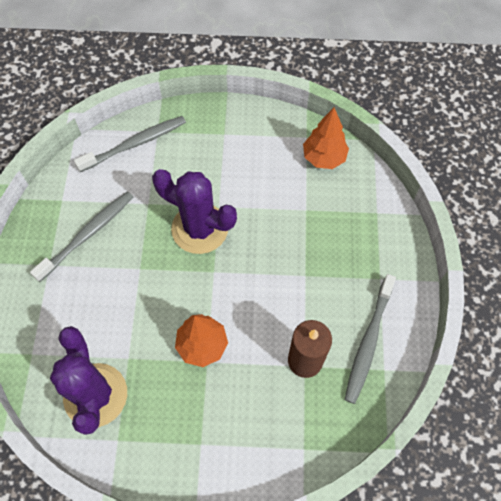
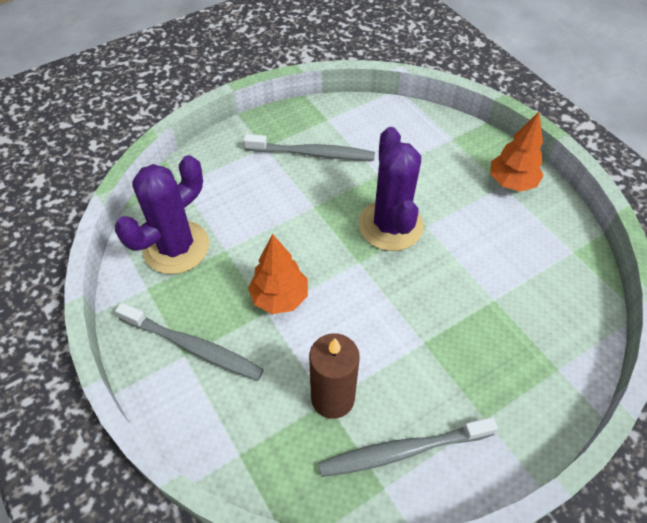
camera: 55 degrees right, 10 degrees down
(135, 144) = (424, 131): grey toothbrush -> grey toothbrush (193, 347)
(323, 158) = (567, 280): orange tree -> orange tree (511, 183)

